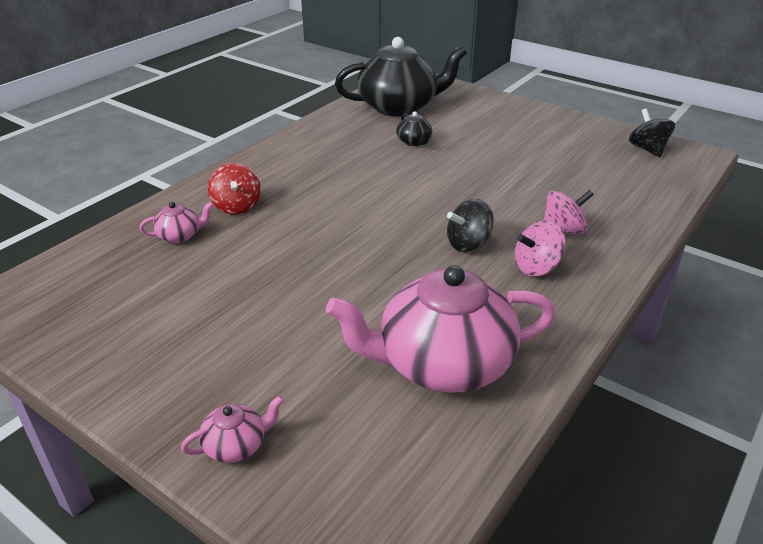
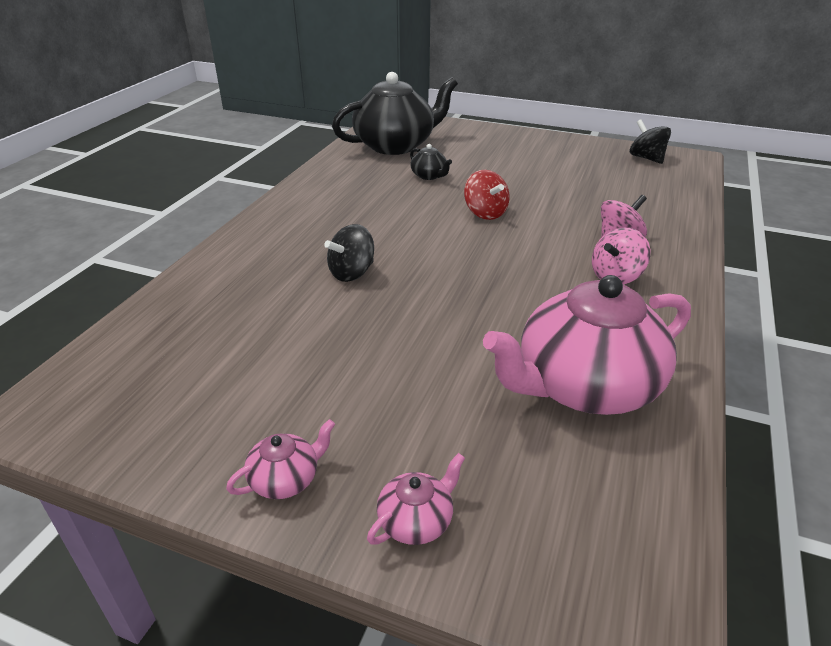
camera: 15 degrees left, 0 degrees up
(180, 236) = (229, 300): pink teapot -> pink teapot (286, 479)
(237, 206) = (278, 261): red spinning top -> red spinning top (485, 213)
(468, 244) = (538, 264): black spinning top -> black spinning top (352, 273)

